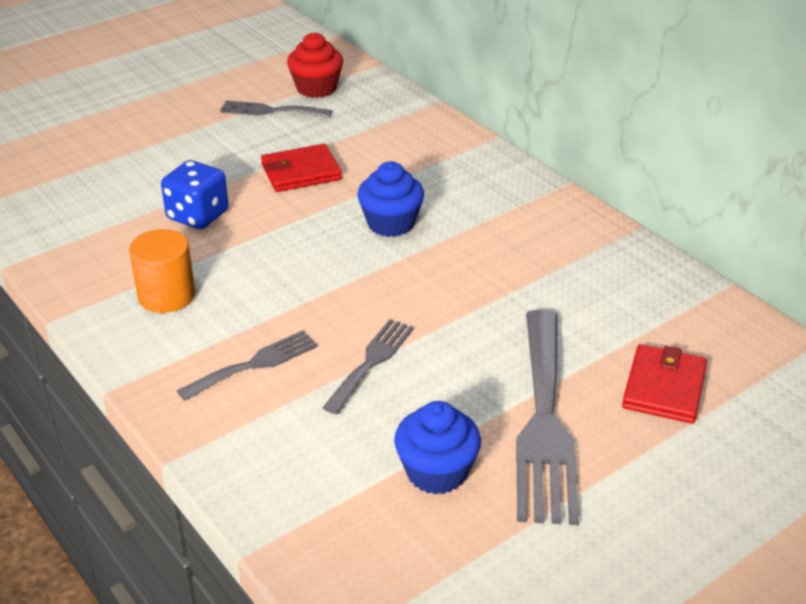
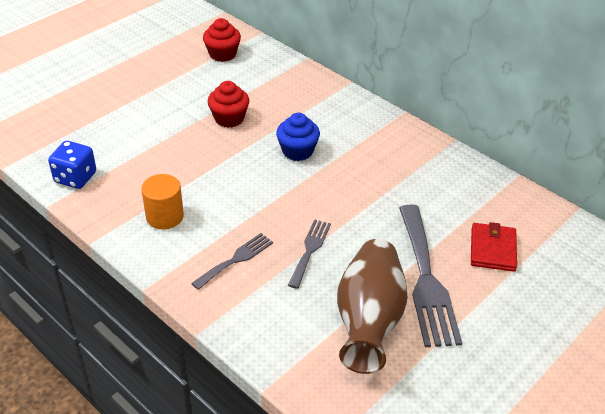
camera: 10 degrees left, 5 degrees up
(197, 215) = (169, 156): blue dice -> blue dice (75, 178)
(270, 111) = (196, 74): grey fork -> none
(301, 172) = (229, 118): red wallet -> red cupcake
(436, 472) = (369, 320): blue cupcake -> brown vase

